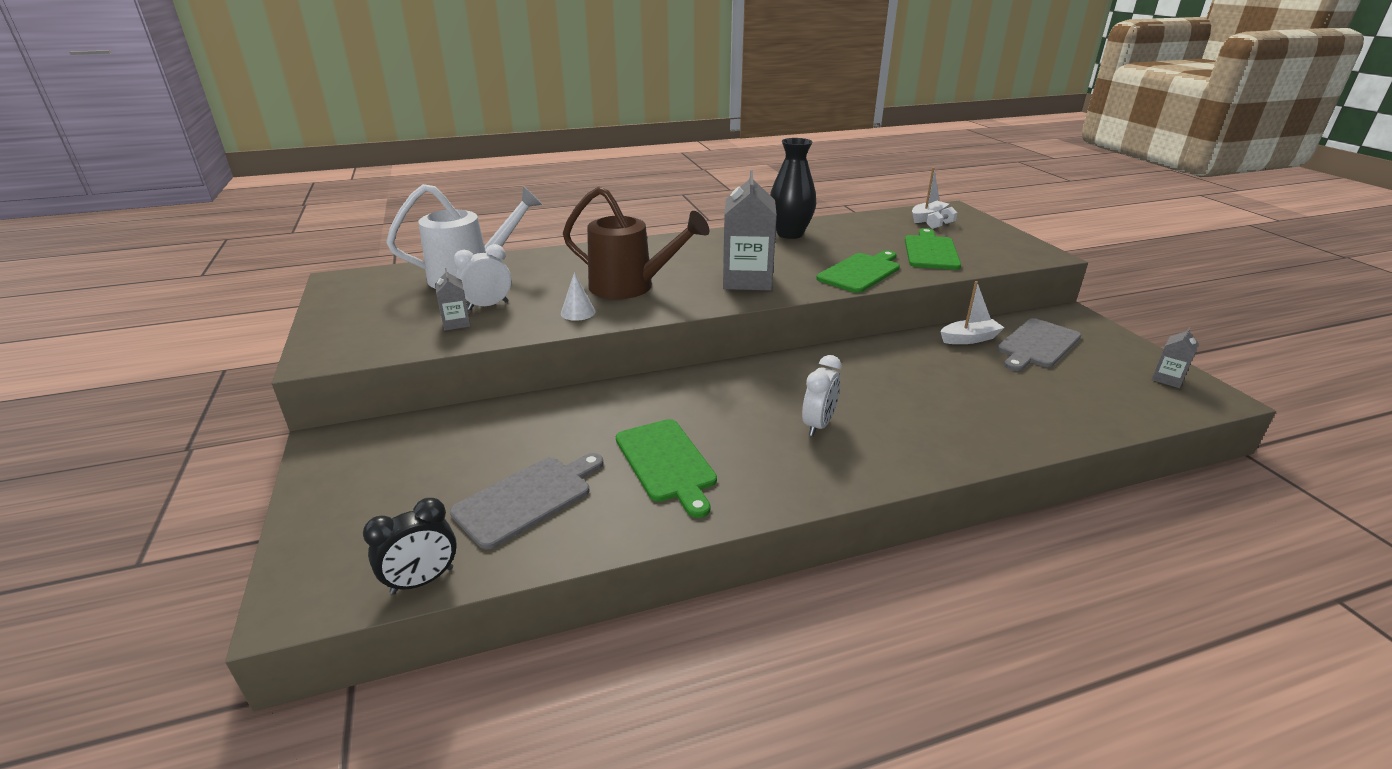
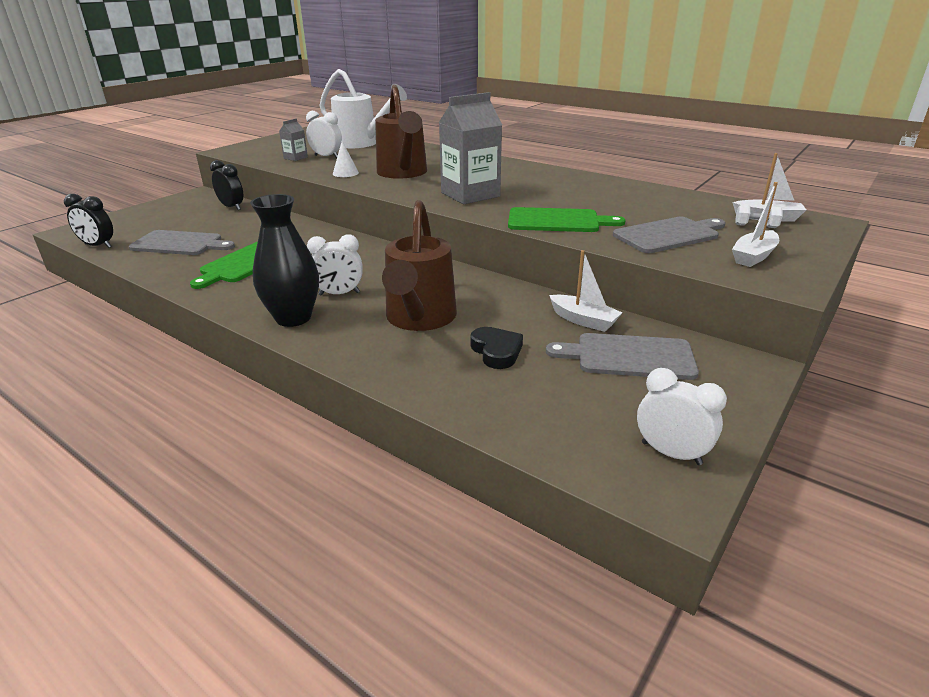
camera: 55 degrees right, 0 degrees up
(439, 428) = (232, 207): none -> black clock
(790, 234) = (594, 185): black vase -> black vase (293, 318)
(912, 401) = (419, 319): none -> brown watering can
(930, 251) = (669, 235): green cutting board -> grey cutting board
(993, 245) = (753, 256): none -> white boat
(998, 388) = (496, 351): none -> black heart
(1167, 379) = (671, 453): grey carton -> white clock

